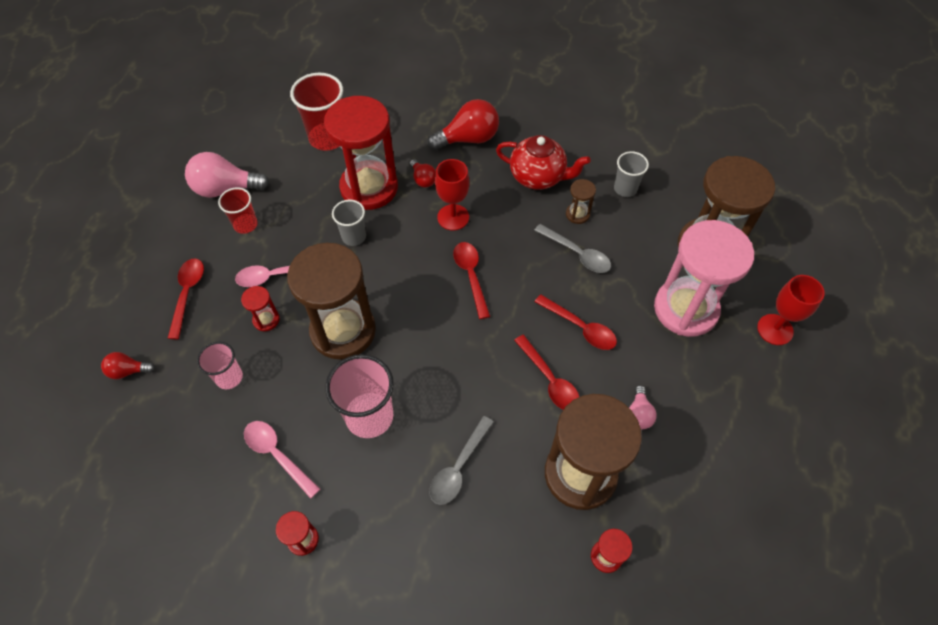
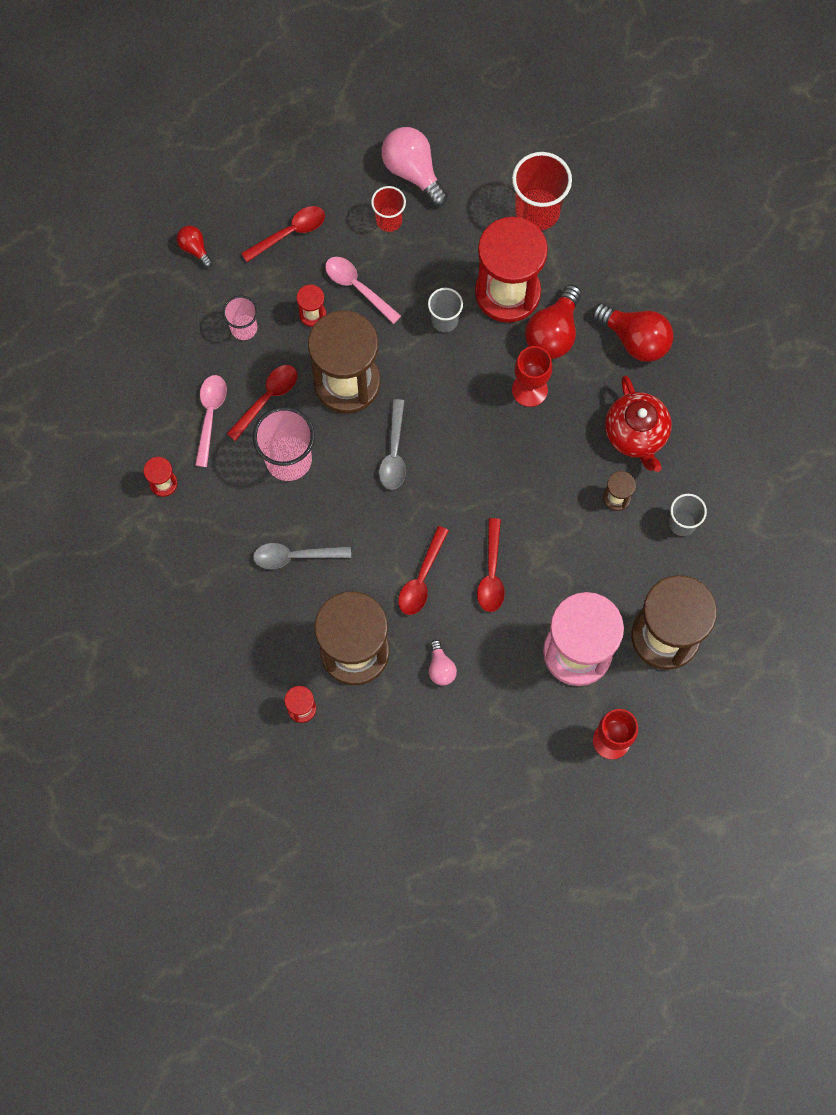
camera: 55 degrees right, 15 degrees up
(423, 179) = (553, 333): red light bulb -> red light bulb, size x1.88
(471, 276) = (477, 448): red spoon -> red spoon (267, 399)
(577, 254) = (570, 524): grey spoon -> grey spoon (394, 452)
(638, 414) = (441, 668): pink light bulb -> pink light bulb turned 75 degrees counterclockwise

